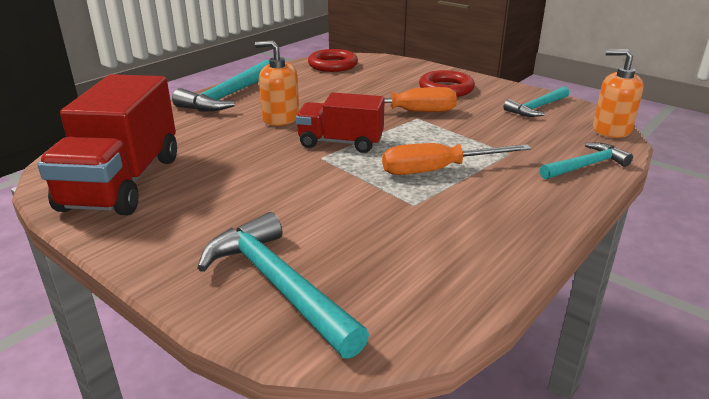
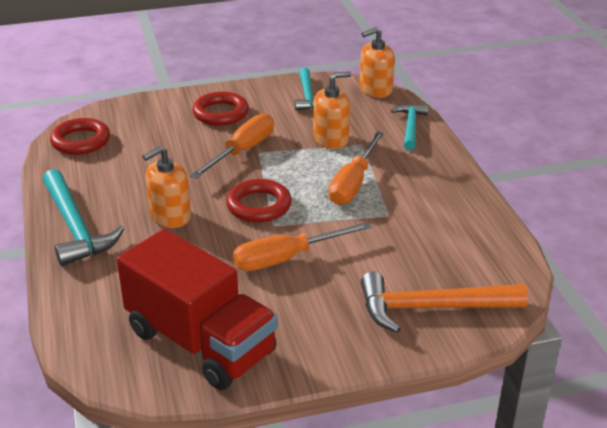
camera: 55 degrees left, 5 degrees up
(277, 179) = (286, 258): none -> orange screwdriver
(278, 285) = (431, 308): turquoise hammer -> orange hammer
(340, 143) = (259, 205): red truck -> red ring
(490, 138) = (331, 139): none -> orange soap dispenser

